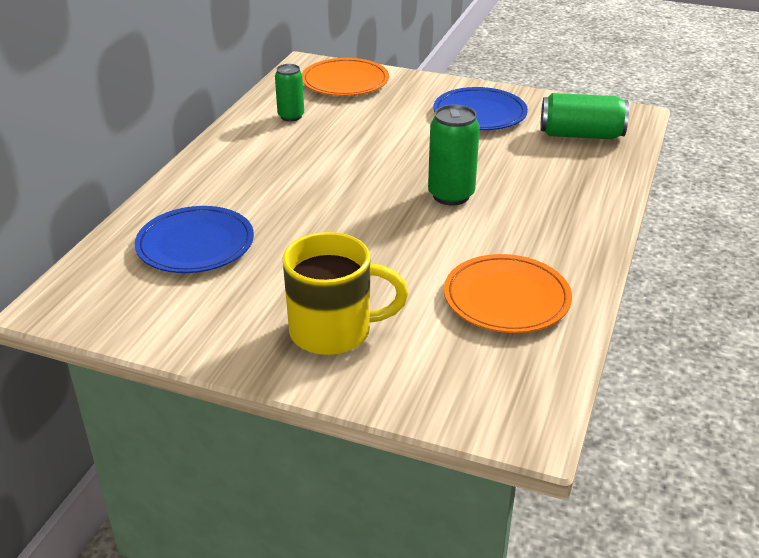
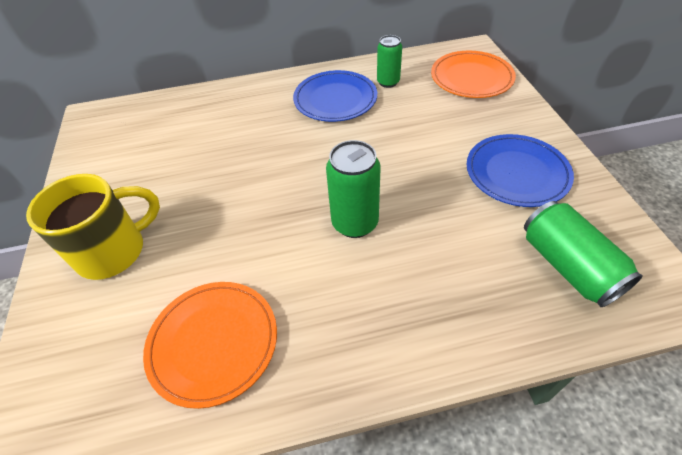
camera: 60 degrees right, 15 degrees up
(195, 245) = (186, 131): blue plate -> blue plate (335, 99)
(334, 331) = (114, 251): yellow mug -> yellow mug turned 90 degrees counterclockwise

